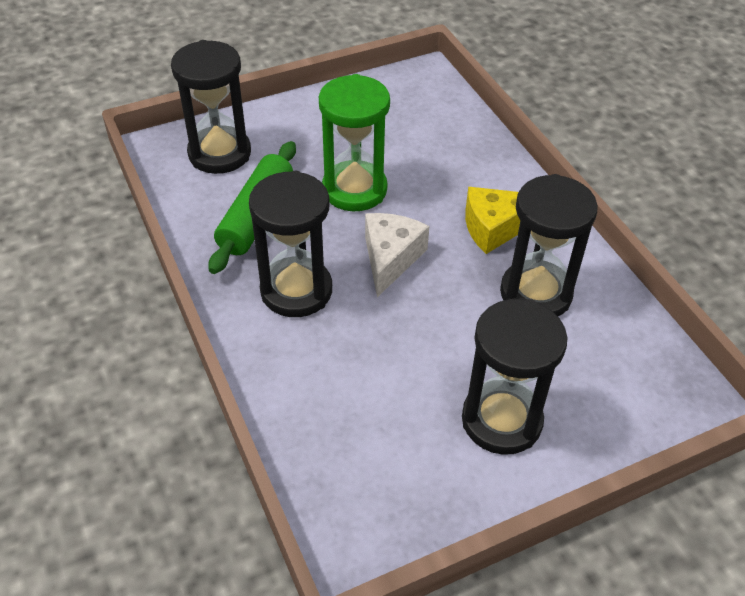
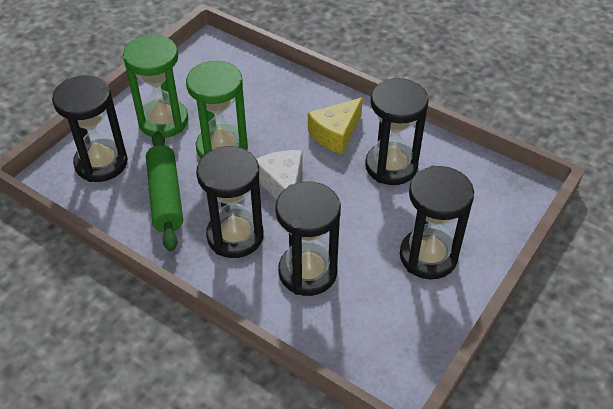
camera: 30 degrees left, 0 degrees up
(314, 136) = (163, 121): none -> green hourglass
(345, 368) = (308, 272): none -> black hourglass

